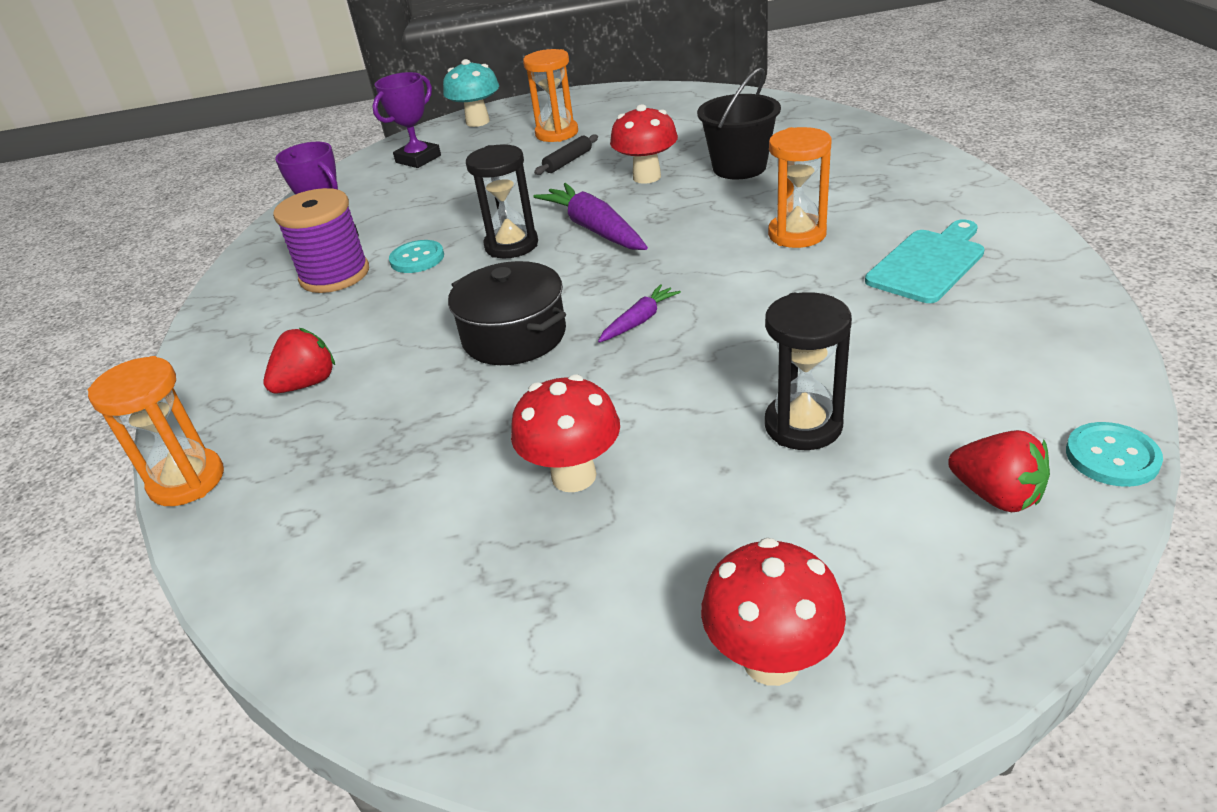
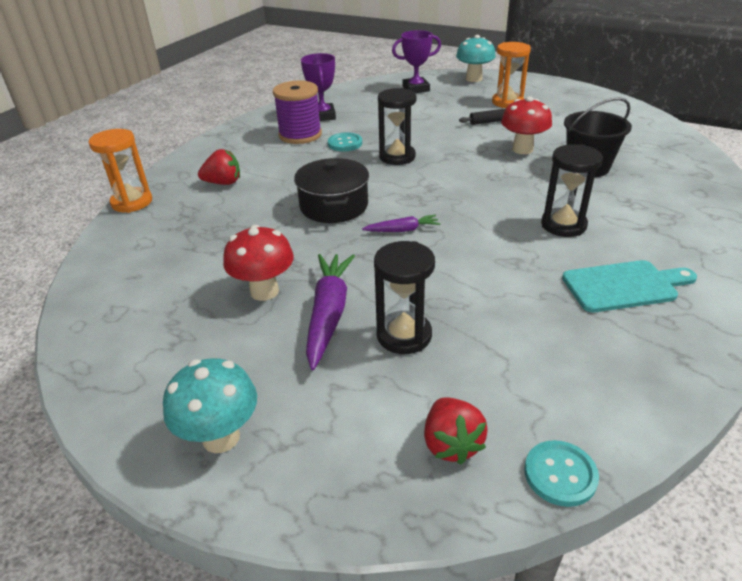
camera: 35 degrees right, 0 degrees up
(594, 229) = (450, 167): purple carrot -> purple carrot (328, 313)
(771, 660) = (221, 437): red mushroom -> turquoise mushroom
(797, 234) = (563, 225): orange hourglass -> black hourglass

